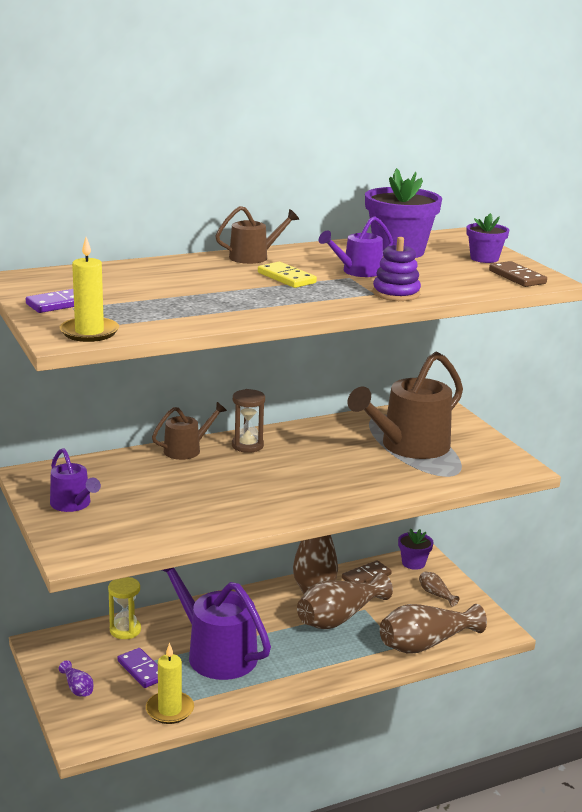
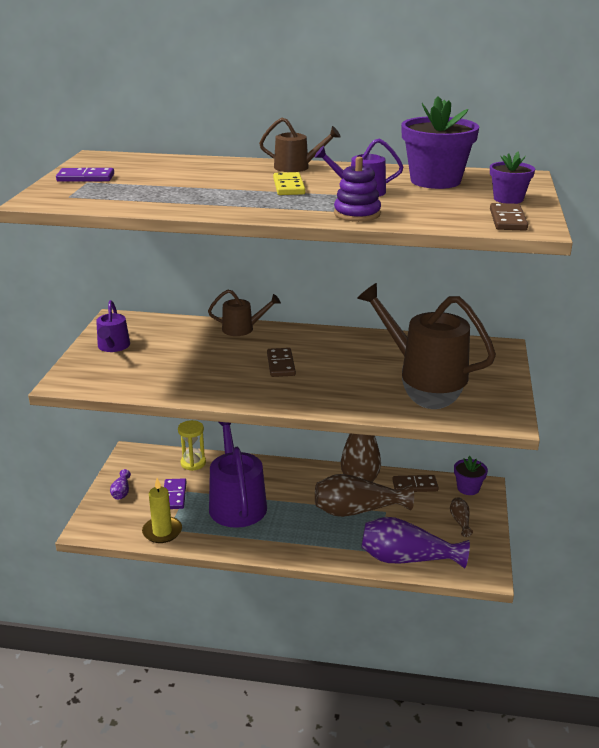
camera: 35 degrees right, 5 degrees up
(89, 332) = (60, 200): yellow candle -> none
(247, 445) = (291, 337): brown hourglass -> none
(273, 474) = (280, 364): none -> brown domino
(409, 446) = (425, 373): brown watering can -> brown watering can turned 45 degrees clockwise
(426, 644) = (407, 559): brown vase -> purple vase

